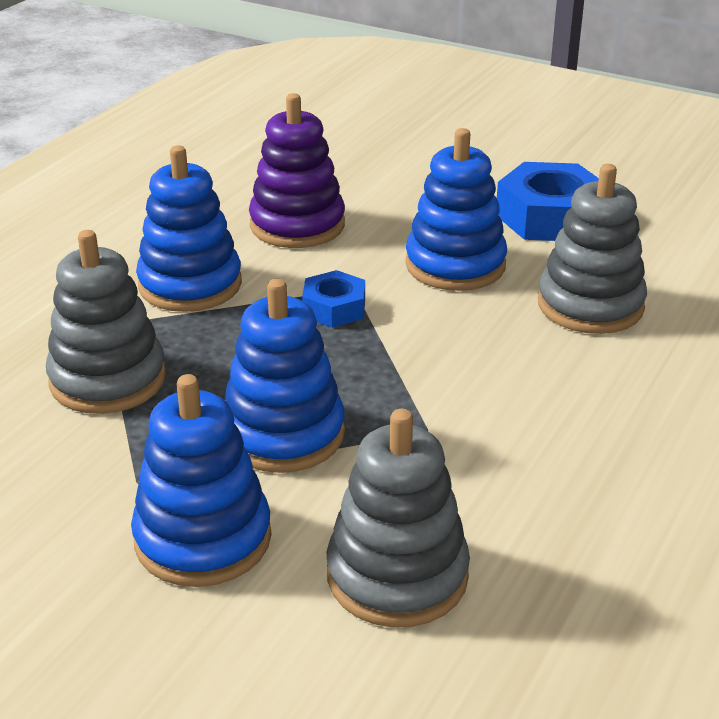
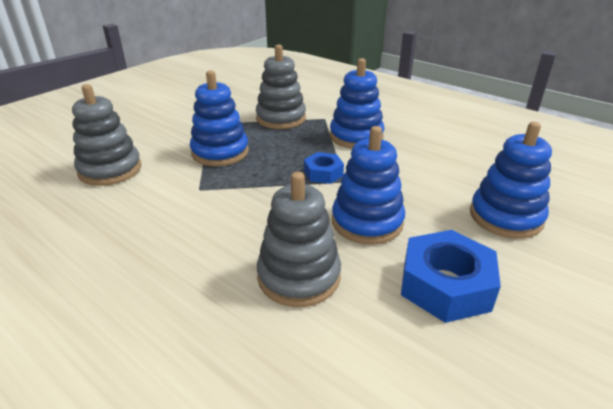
camera: 100 degrees right, 0 degrees up
(203, 538) = (167, 133): blue stacking toy -> blue stacking toy (505, 217)
(297, 225) = (423, 169): purple stacking toy -> none

